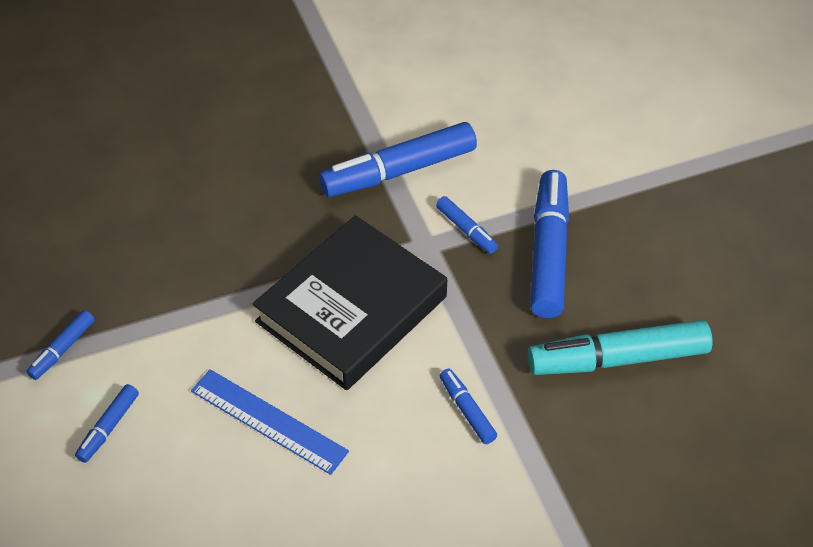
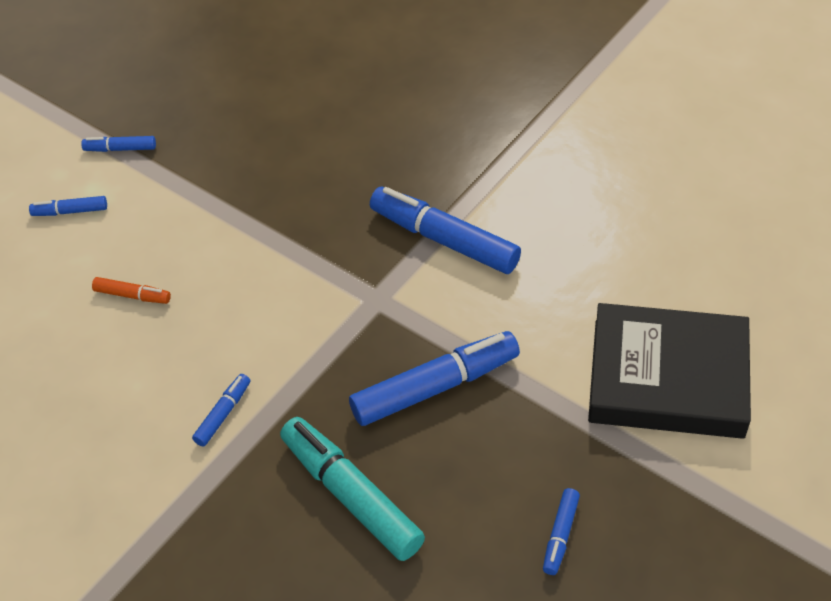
camera: 60 degrees right, 0 degrees up
(268, 421) = (132, 295): blue ruler -> orange marker
(352, 309) = (273, 287): black book -> black book (667, 378)
(466, 230) = (415, 317): blue marker -> blue marker (560, 535)

